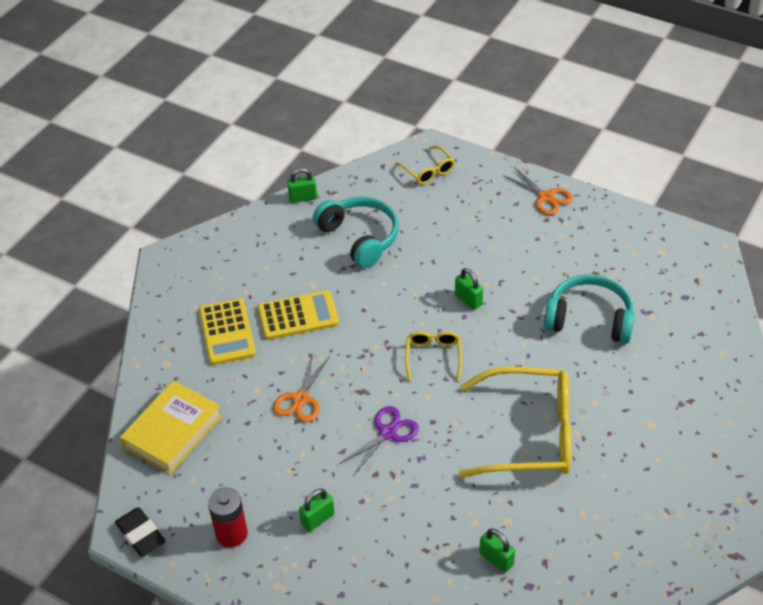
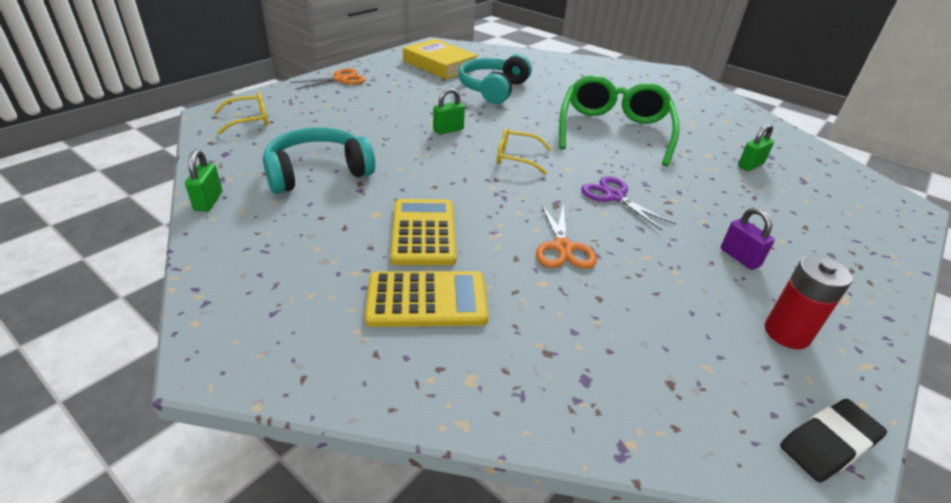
camera: 85 degrees left, 10 degrees down
(173, 431) = (616, 383): yellow book -> yellow book (440, 65)
(301, 399) = (563, 247): orange scissors -> orange scissors turned 60 degrees clockwise
(317, 519) = (739, 257): green padlock -> purple padlock
(530, 434) = (614, 130): yellow glasses -> green glasses

